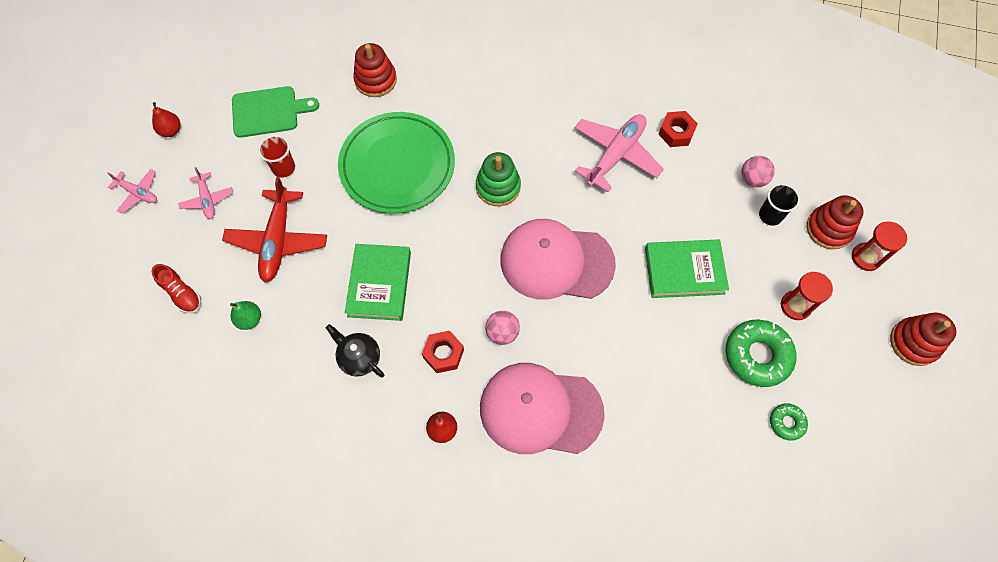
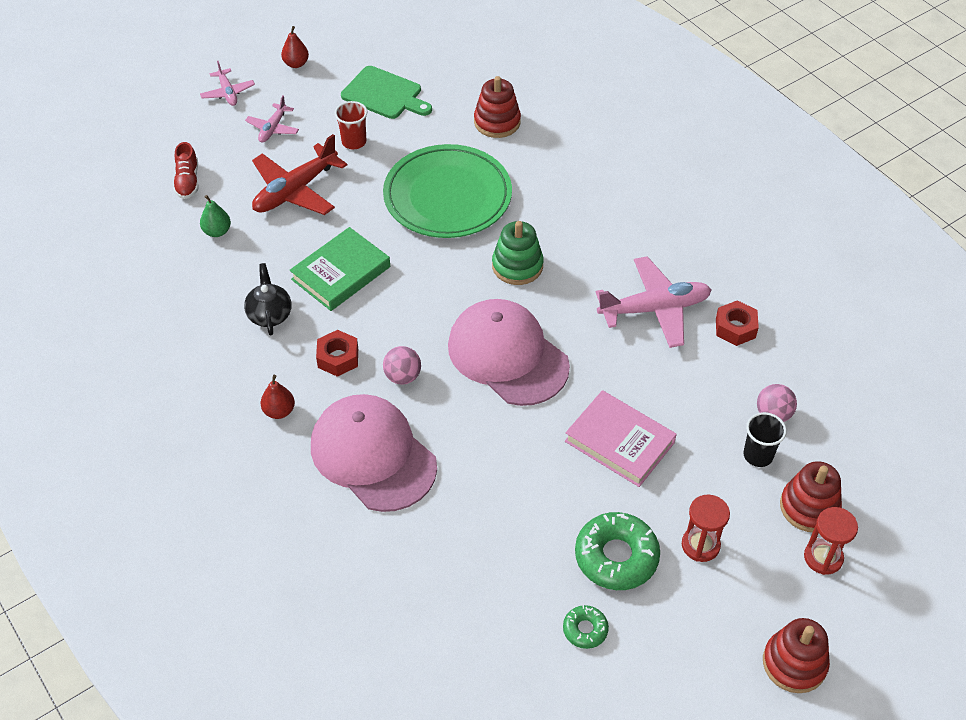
camera: 40 degrees right, 15 degrees down
(684, 271) = (619, 442): green book -> pink book

